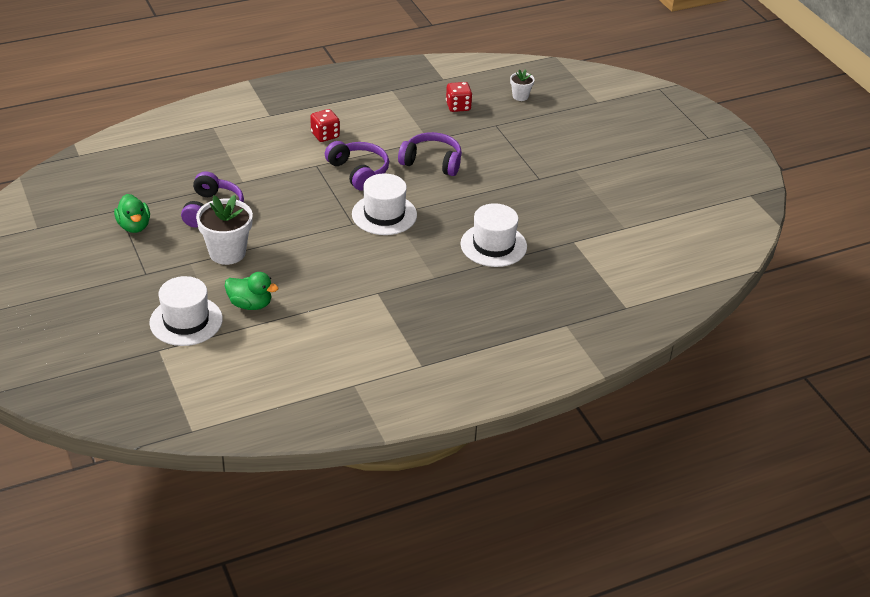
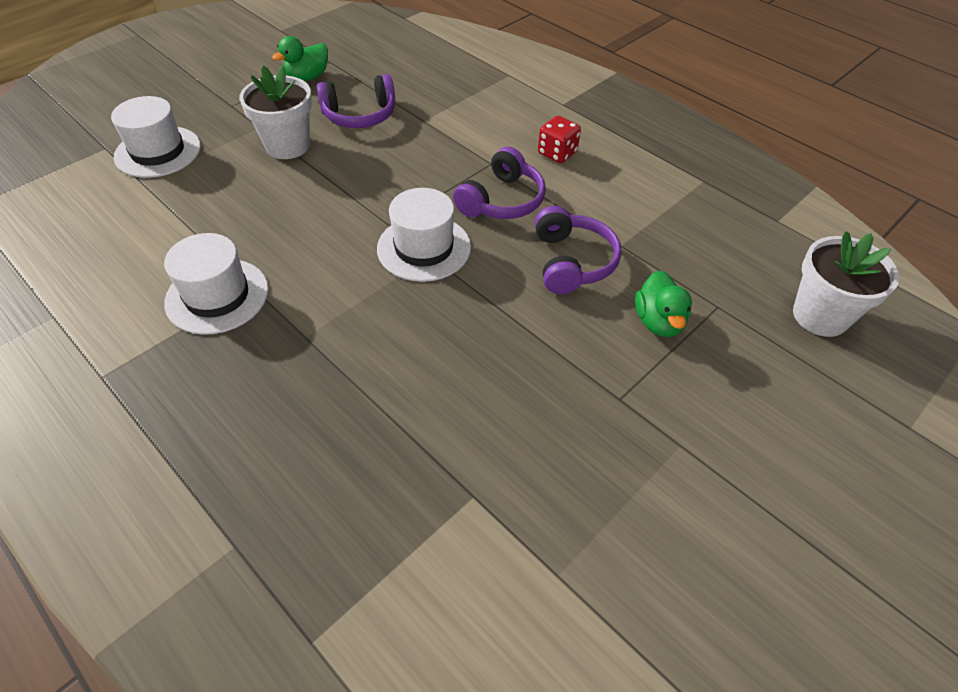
camera: 70 degrees right, 10 degrees up
(250, 304) = (198, 187): green duck -> green duck (658, 322)
(458, 106) = (726, 253): red dice -> none
(493, 245) = (411, 385): white hat -> white hat (217, 296)
(520, 96) = (820, 316): white flower pot -> white flower pot, size x1.92

